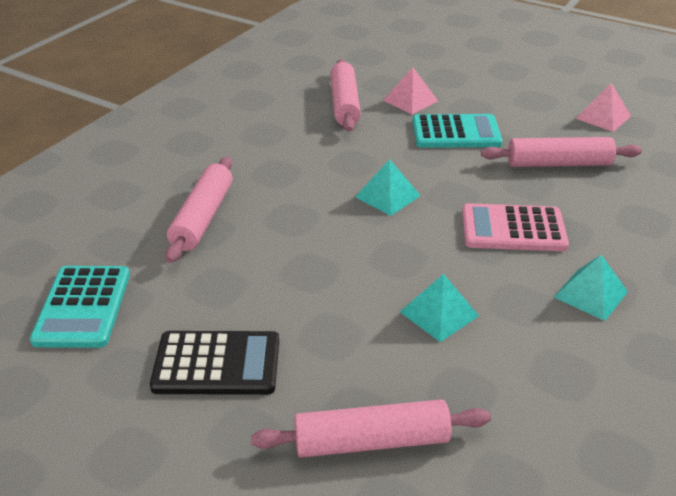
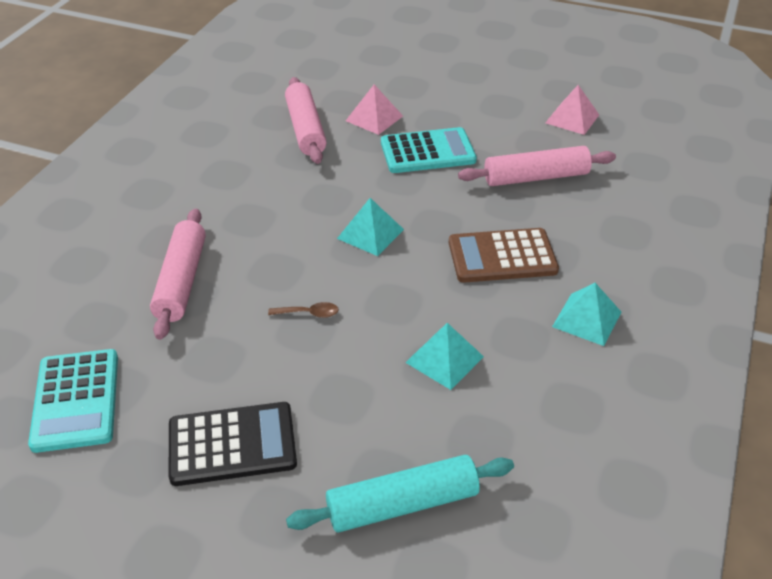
camera: 10 degrees left, 5 degrees up
(315, 258) = (309, 313): none -> brown spoon
(371, 441) = (402, 504): pink rolling pin -> turquoise rolling pin
(513, 229) = (502, 256): pink calculator -> brown calculator

